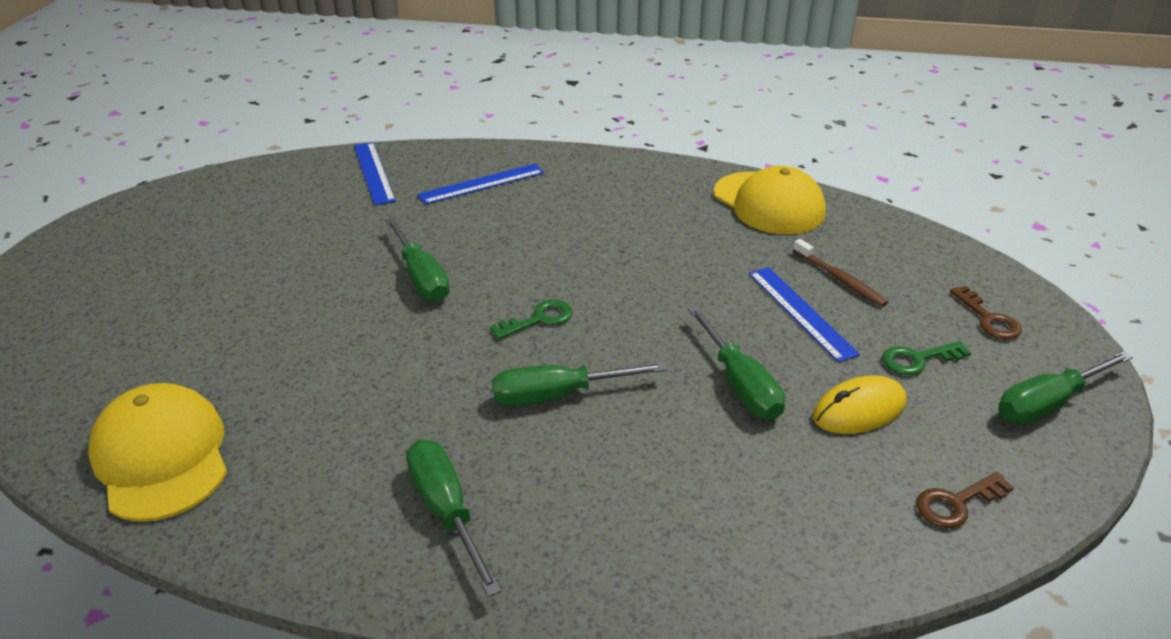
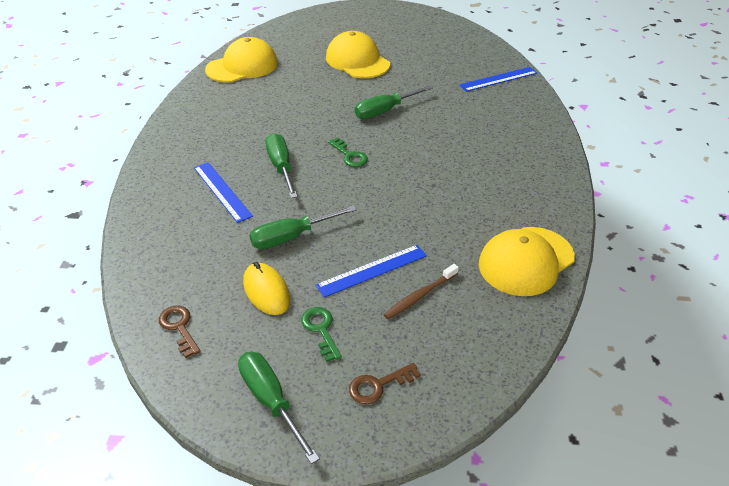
camera: 85 degrees right, 5 degrees up
(238, 297) = (357, 61): none -> yellow cap
(446, 511) = (200, 141): green screwdriver -> none
(481, 184) = (501, 120): blue ruler -> blue ruler (222, 191)

